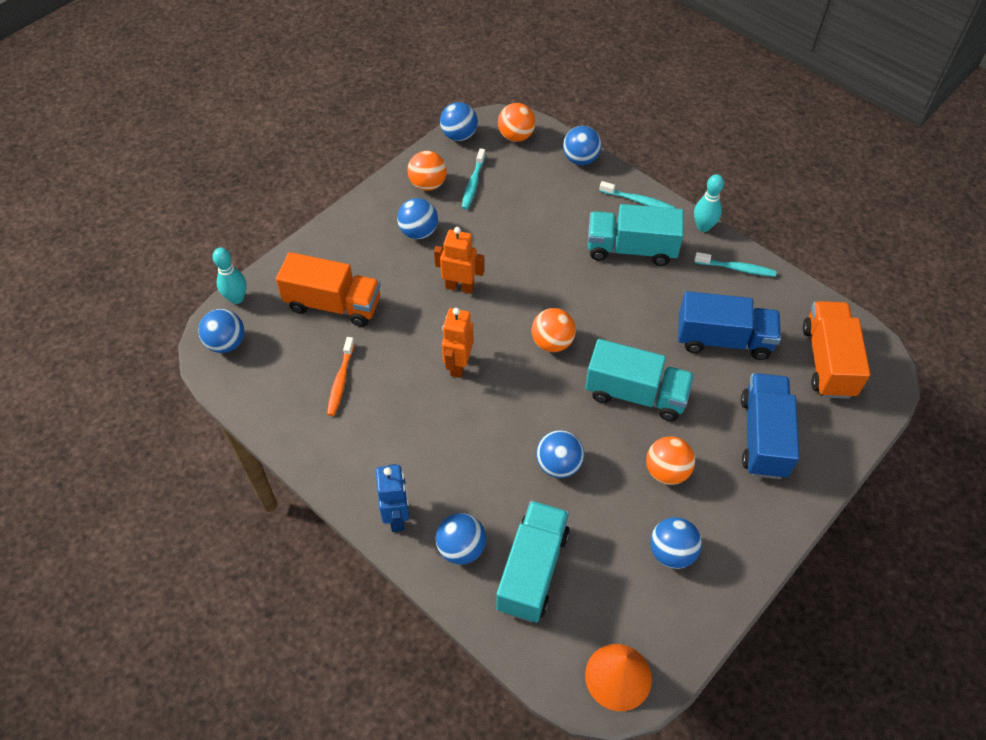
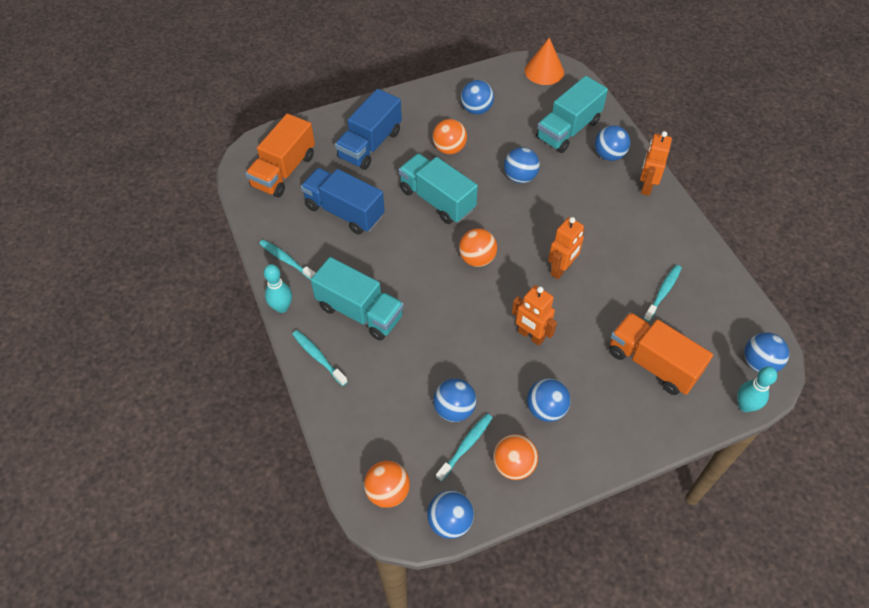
camera: 155 degrees left, 0 degrees up
(341, 381) = (663, 292): orange toothbrush -> turquoise toothbrush
(397, 516) = (646, 186): blue robot -> orange robot
(580, 159) = (339, 430): blue ball -> blue ball (454, 409)

